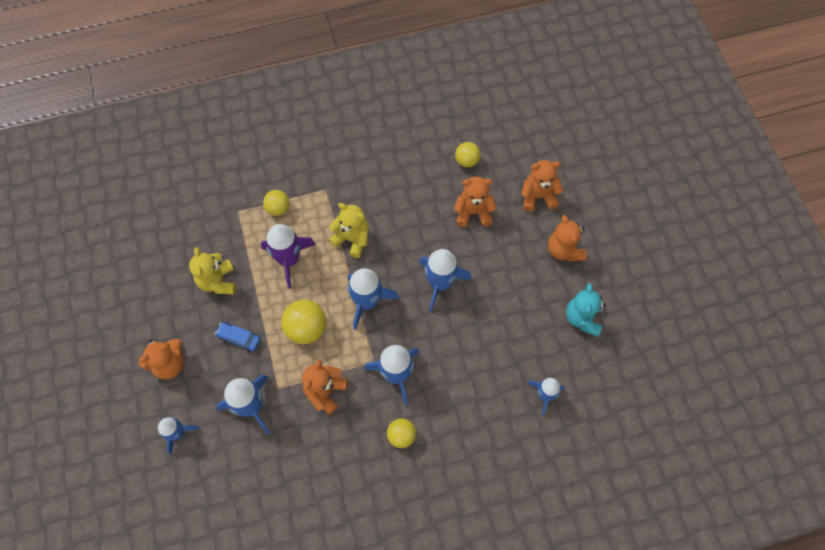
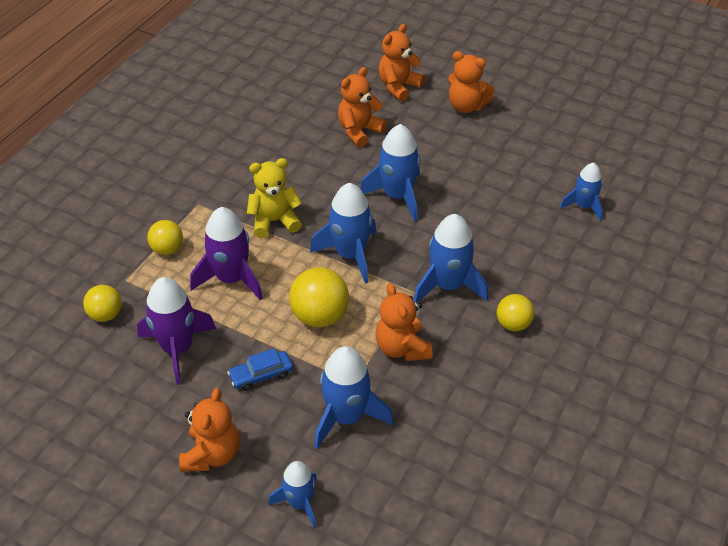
camera: 45 degrees left, 20 degrees down
(218, 281) = (177, 348): yellow teddy bear -> purple rocket
(466, 161) = (306, 102): yellow ball -> yellow ball (106, 315)
(582, 318) = (541, 138): turquoise teddy bear -> none

